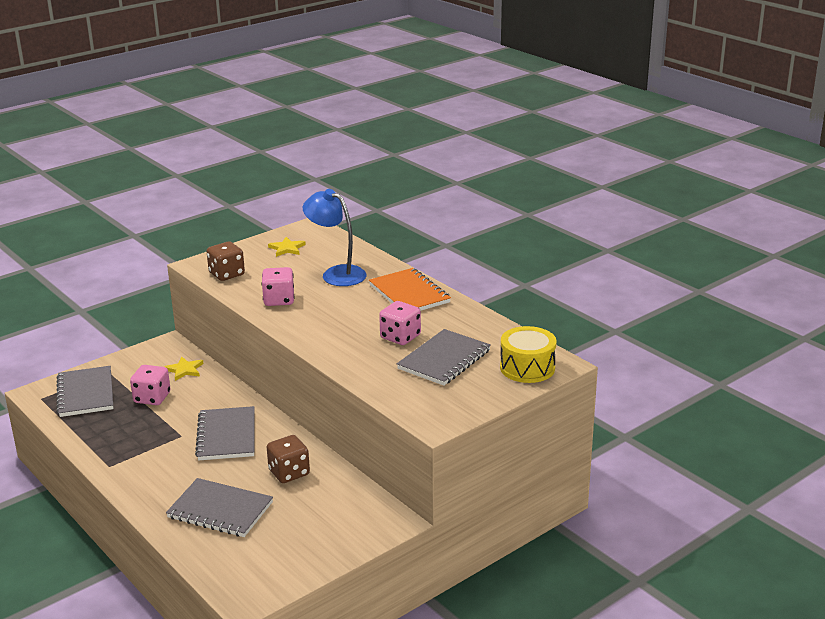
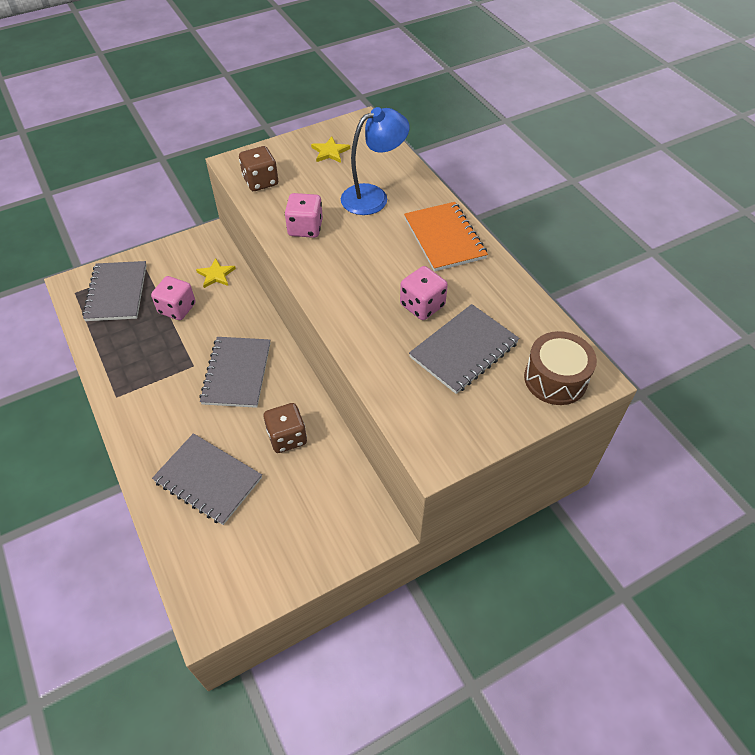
camera: 10 degrees right, 25 degrees up
(336, 274) = (373, 196): blue lamp -> blue lamp turned 105 degrees clockwise
(527, 368) = (555, 379): yellow drum -> brown drum

